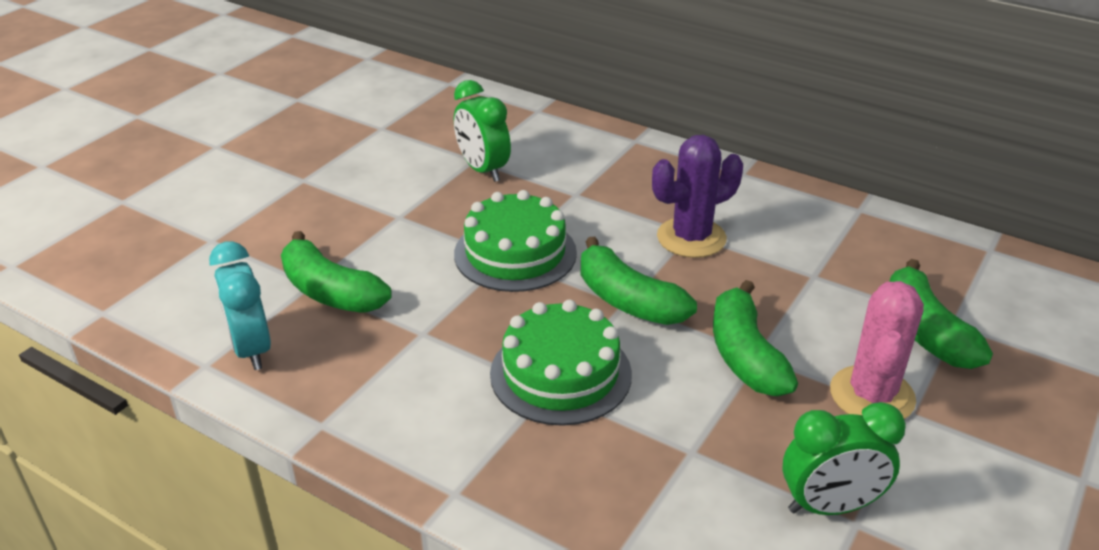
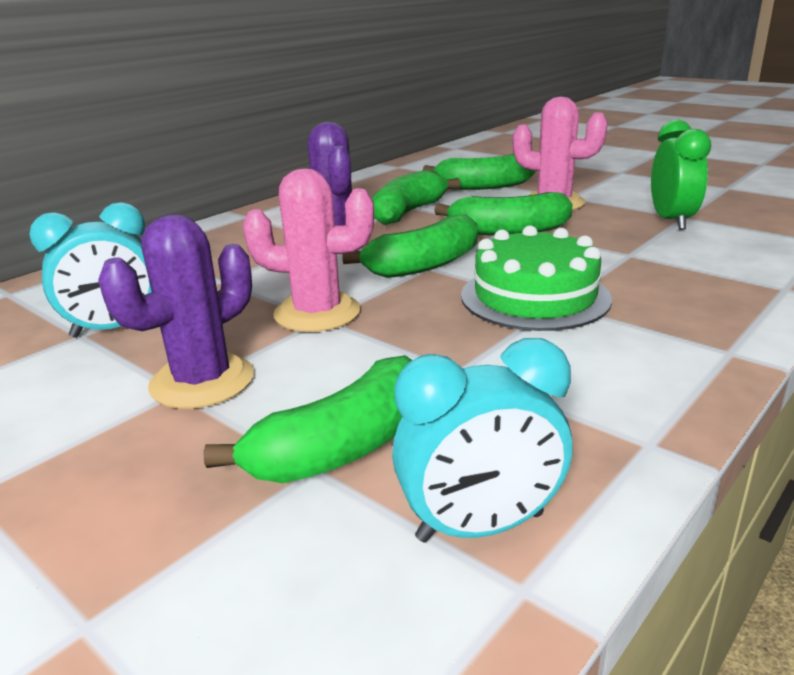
camera: 80 degrees left, 10 degrees down
(409, 223) = (202, 381): none -> purple cactus
(483, 170) = (114, 329): green clock -> turquoise clock
(515, 253) = (317, 313): green cake -> pink cactus
(788, 276) = (408, 212): none -> green banana

